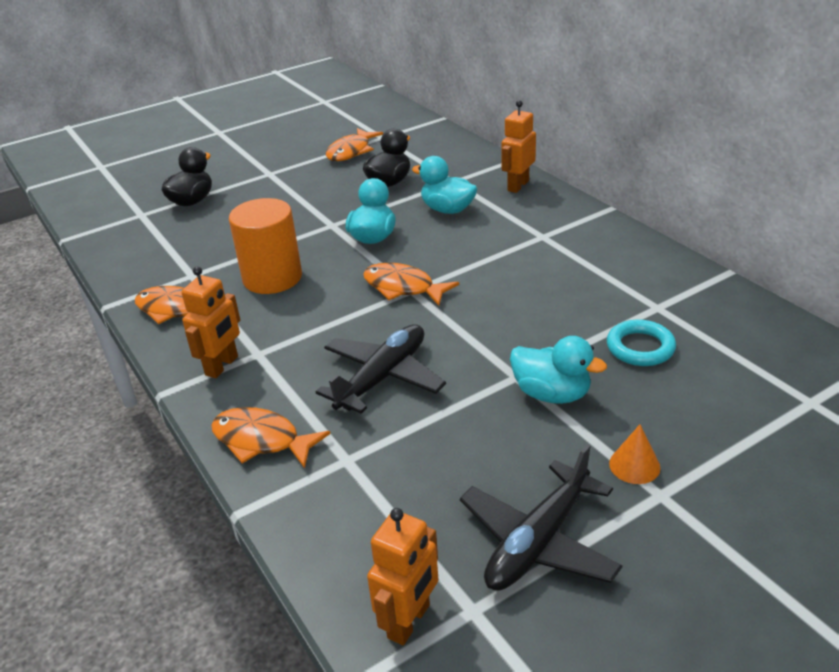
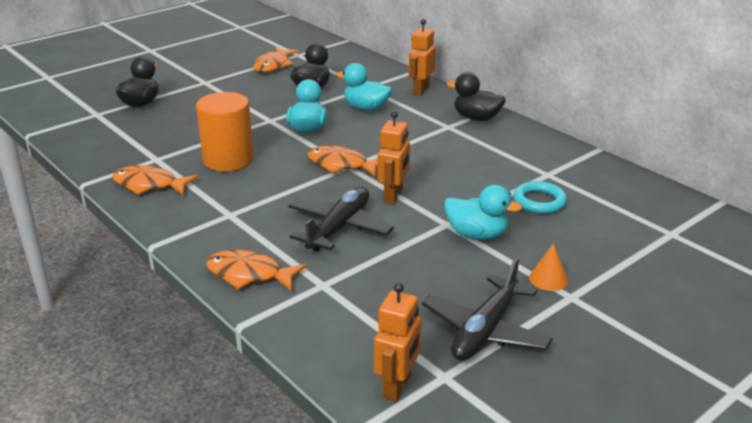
camera: 10 degrees left, 5 degrees down
(222, 366) = (201, 224): orange robot -> orange robot (393, 196)
(579, 225) = (476, 118): none -> black duck

